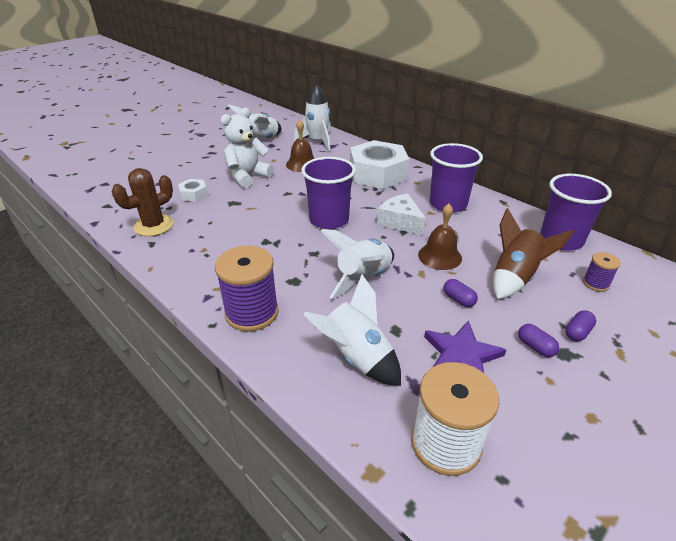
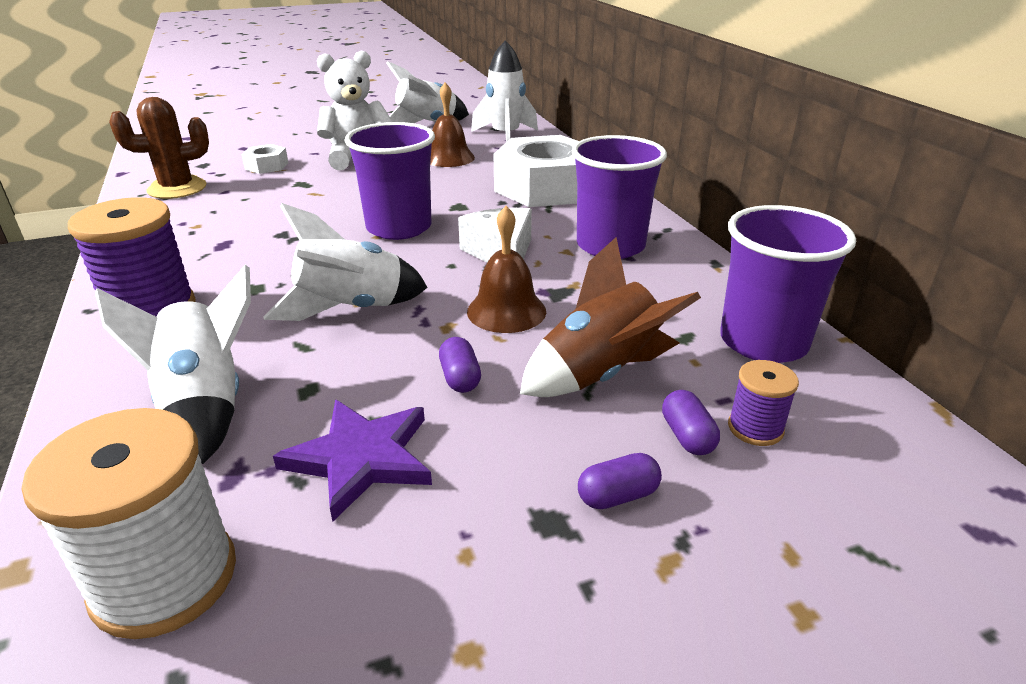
camera: 25 degrees right, 5 degrees down
(535, 347) = (505, 491): purple capsule -> purple capsule (687, 436)

